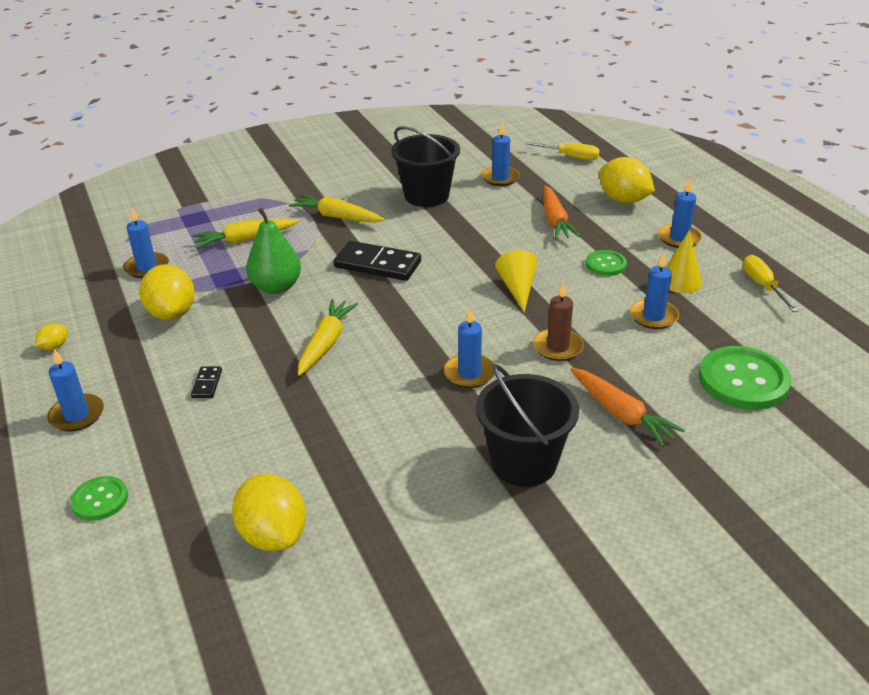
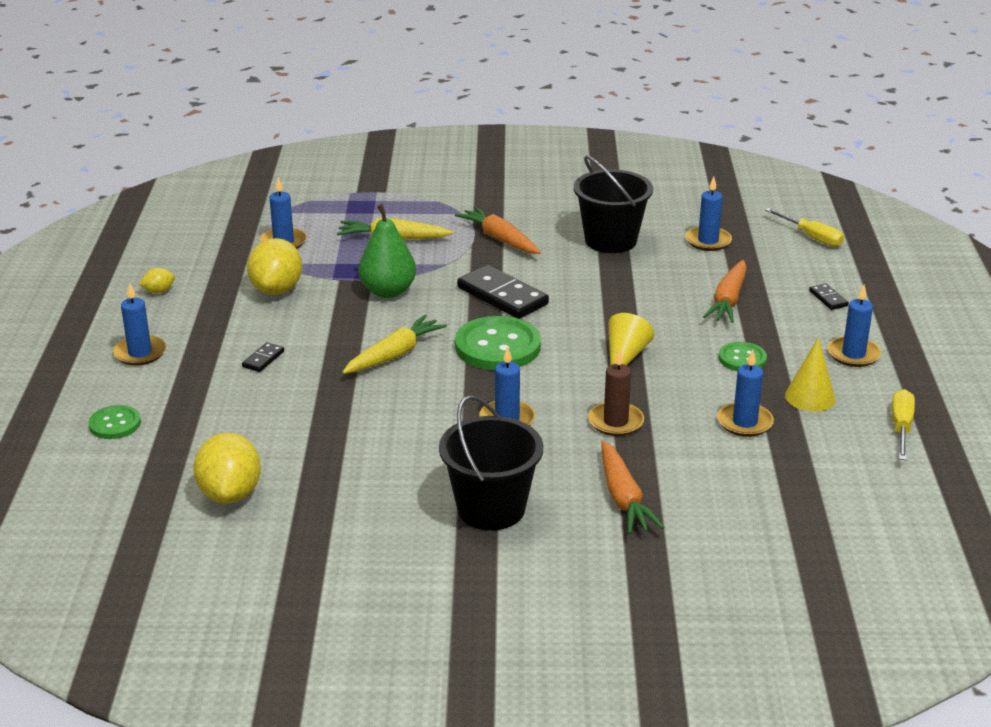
camera: 25 degrees right, 5 degrees down
(337, 217) = (499, 239): yellow carrot -> orange carrot
(623, 200) = (828, 298): yellow lemon -> black domino
(743, 380) = (781, 508): green button -> green button (497, 346)

